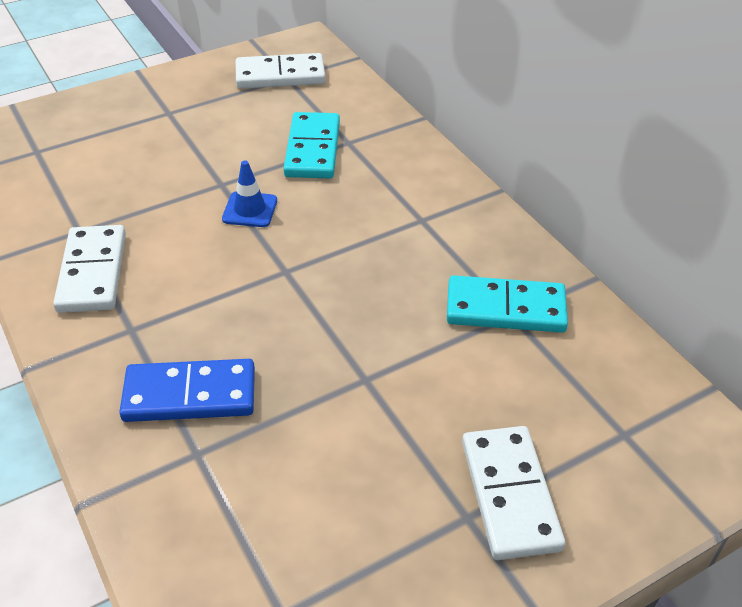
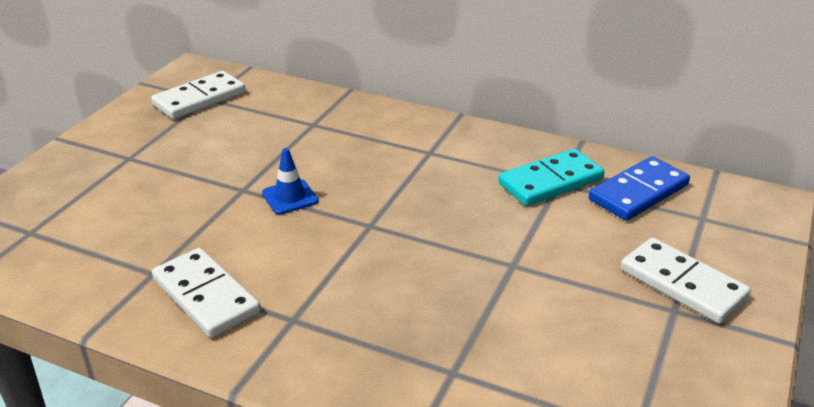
camera: 35 degrees left, 10 degrees down
(190, 394) = (398, 338): blue domino -> blue domino (638, 192)
(313, 149) = (290, 138): turquoise domino -> none

